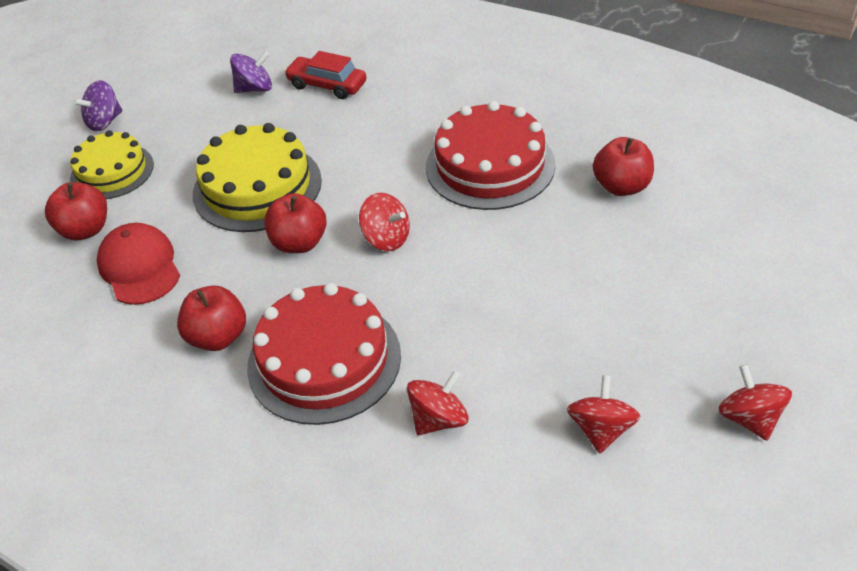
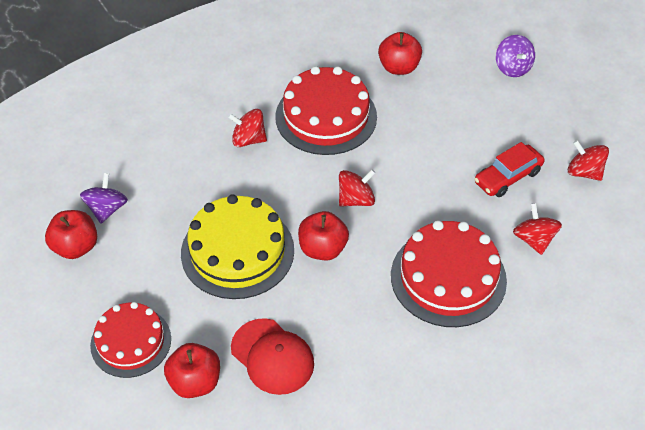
camera: 65 degrees left, 5 degrees up
(104, 122) = (51, 328): purple spinning top -> purple spinning top (512, 68)
(112, 171) = (131, 342): yellow cake -> red cake
(139, 267) = (272, 356): red cap -> red cap turned 135 degrees counterclockwise
(218, 337) = (385, 330): red apple -> red apple (76, 247)
(327, 85) = (148, 163): red car -> red car (507, 177)
(749, 418) = (611, 111): red spinning top -> red spinning top (248, 140)

